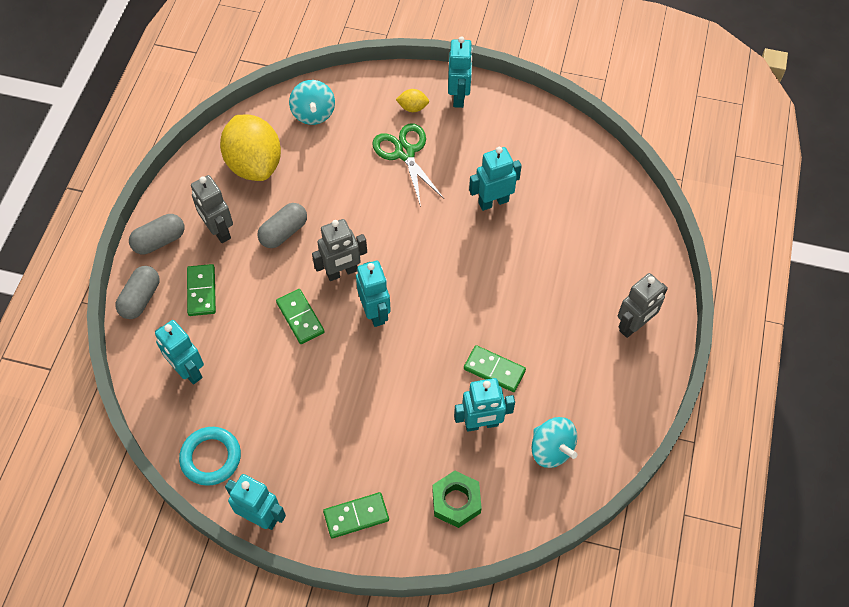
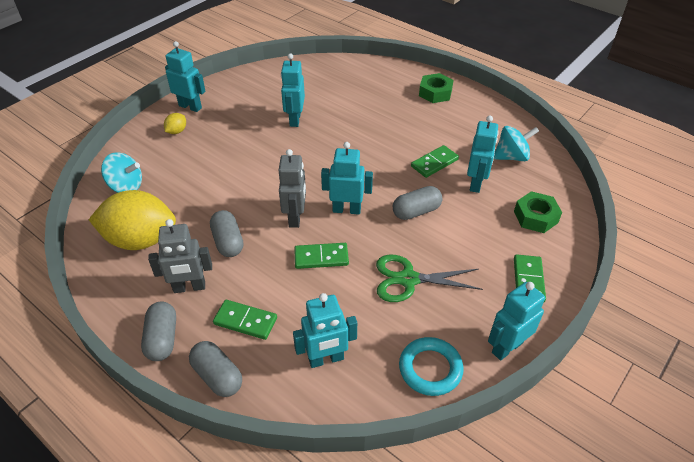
camera: 65 degrees left, 15 degrees down
(405, 153) = (214, 148): green scissors -> green scissors (408, 279)
(405, 378) = (416, 211): none -> grey capsule
(633, 325) = (435, 93): grey robot -> green nut

